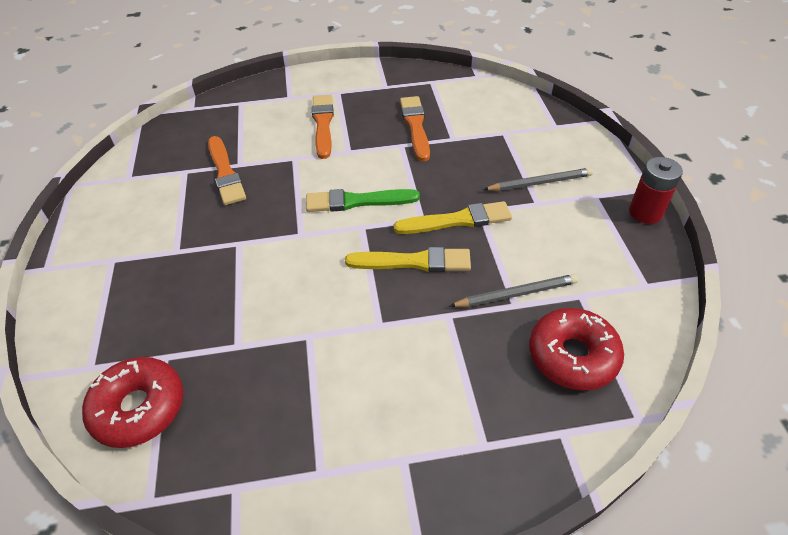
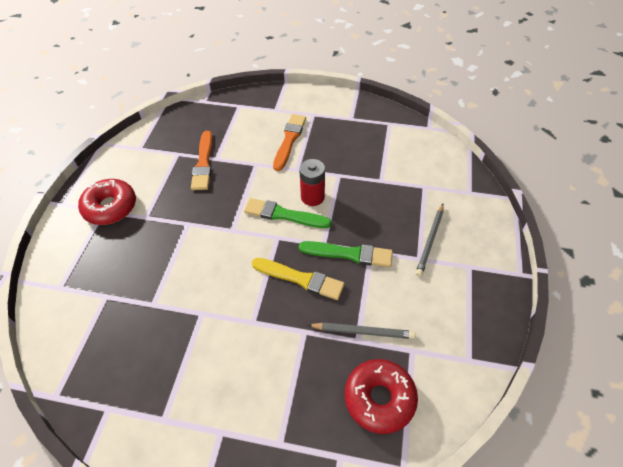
camera: 20 degrees right, 5 degrees up
(139, 408) = (75, 328): red donut -> red donut (110, 207)
(415, 126) = (357, 161): orange brush -> none
(457, 220) = (349, 254): yellow brush -> green brush
(539, 183) = (430, 241): grey pencil -> grey pencil turned 105 degrees clockwise
(645, 212) = (504, 295): red battery -> red battery (312, 197)

